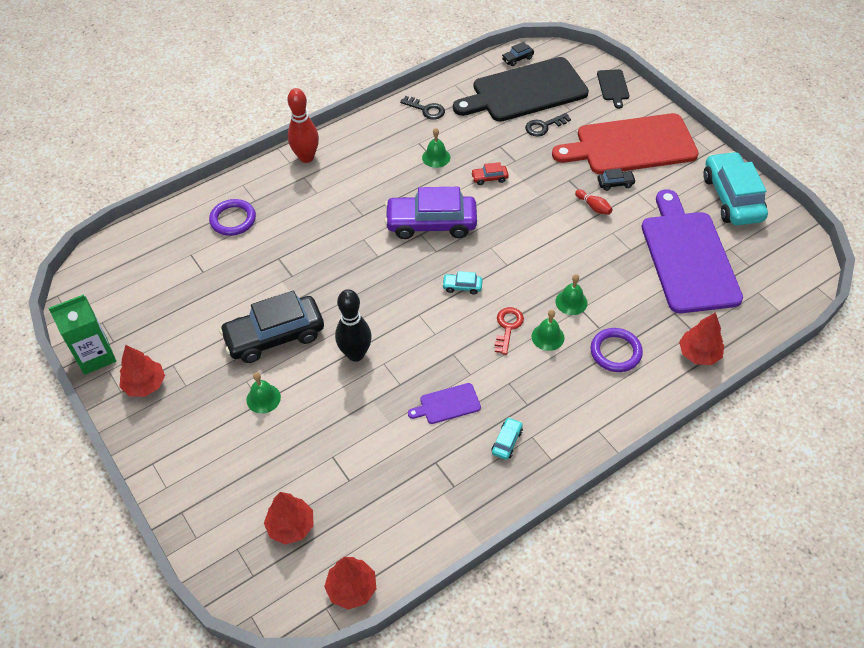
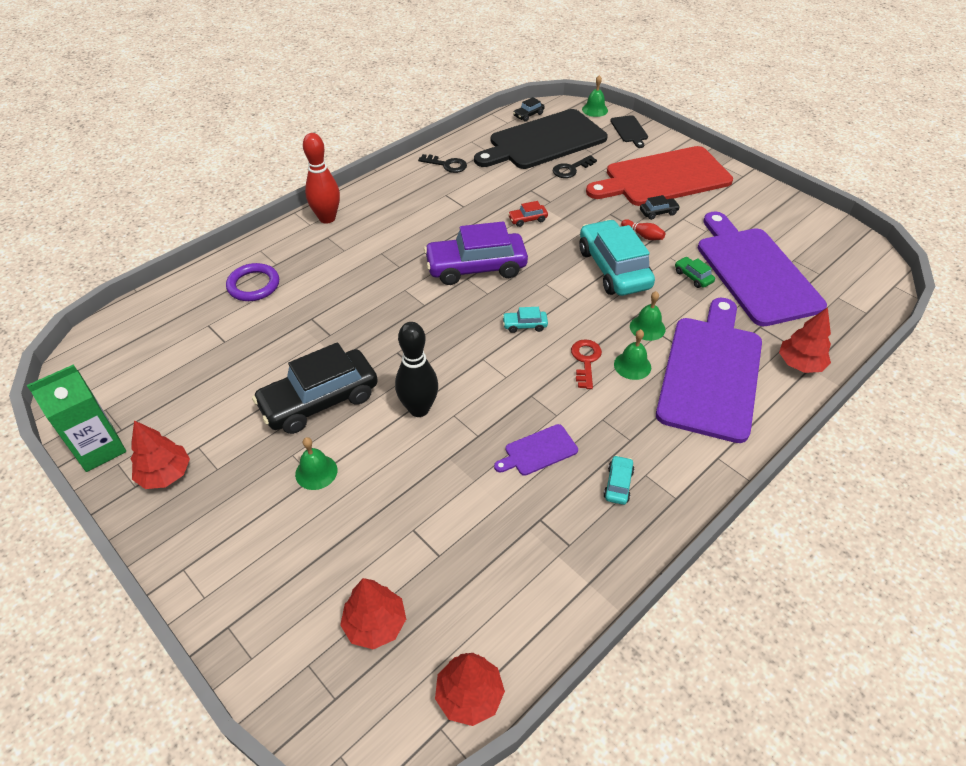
camera: 10 degrees left, 5 degrees down
(436, 157) = (467, 206): green bell -> green bell (595, 110)
(615, 352) = (711, 372): purple ring -> purple cutting board
(628, 256) = (693, 277): none -> green car
(731, 198) = (778, 214): turquoise car -> turquoise car (613, 269)

